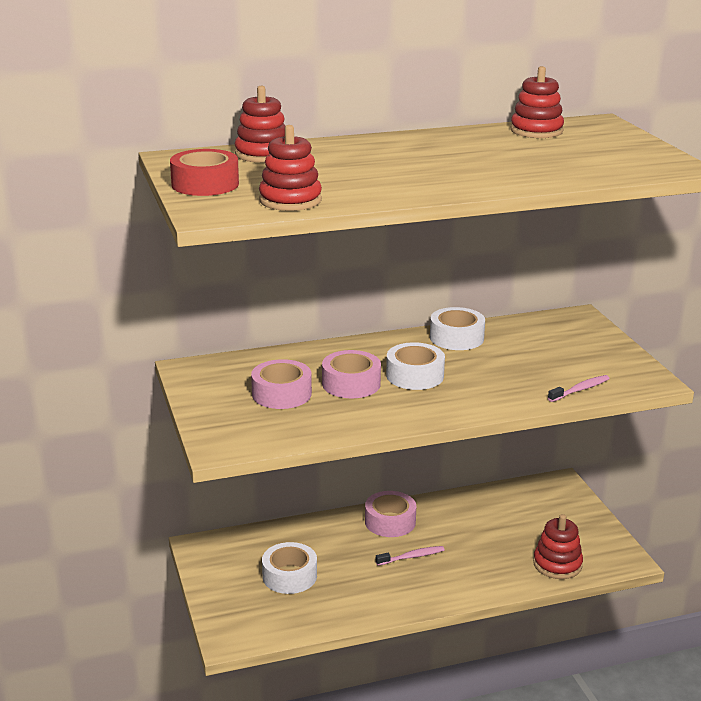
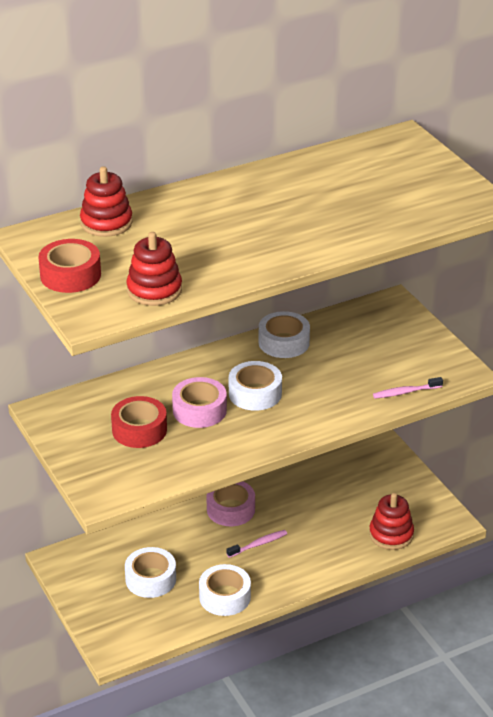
camera: 10 degrees left, 10 degrees up
(281, 394) = (139, 430): pink tape -> red tape
(364, 602) = (225, 597): none -> white tape
(536, 131) = (348, 158): red stacking toy -> none
(580, 389) = (405, 392): pink toothbrush -> pink toothbrush turned 150 degrees counterclockwise

